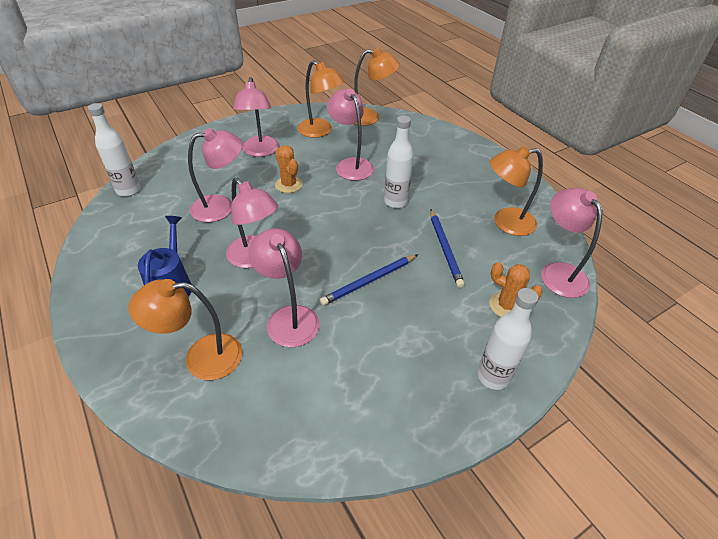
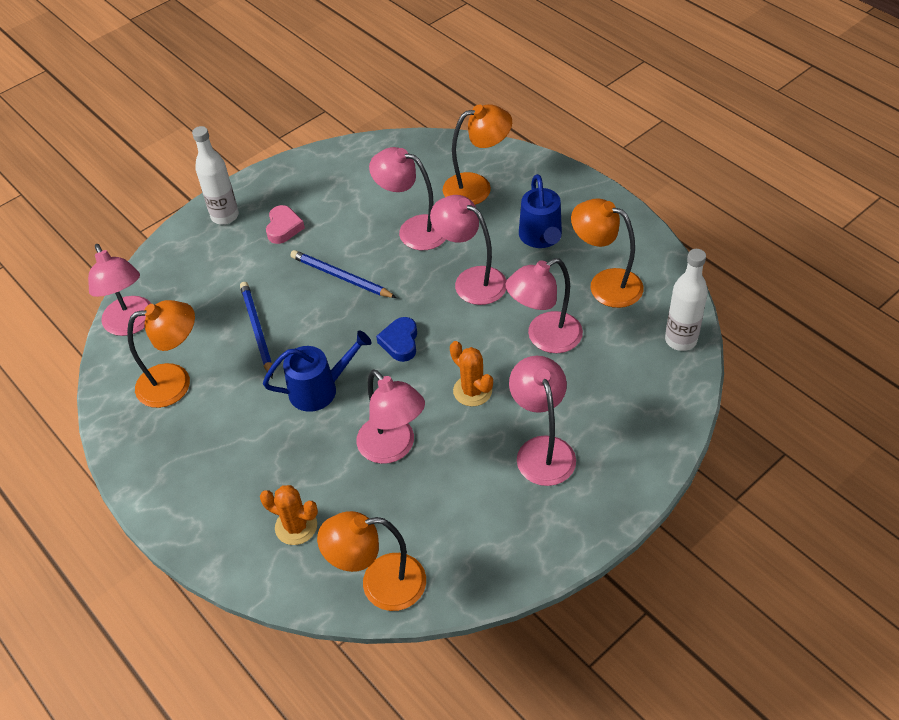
camera: 175 degrees right, 5 degrees up
(289, 317) = (413, 230): pink lamp -> pink lamp turned 150 degrees clockwise
(320, 131) = (461, 521): orange lamp -> orange lamp (605, 284)
(330, 221) = (400, 342): none -> blue heart
(369, 281) = (341, 277): blue pencil -> blue pencil turned 105 degrees counterclockwise
(395, 201) = (319, 389): white bottle -> blue watering can
(424, 347) = (284, 228): none -> pink heart
(506, 306) = (199, 277): orange cactus -> orange cactus (296, 526)

